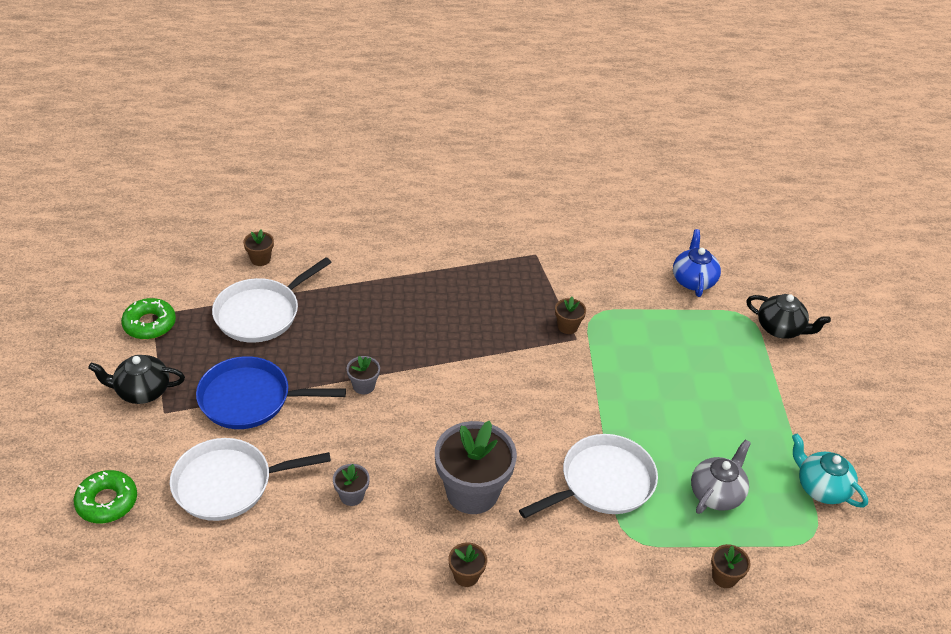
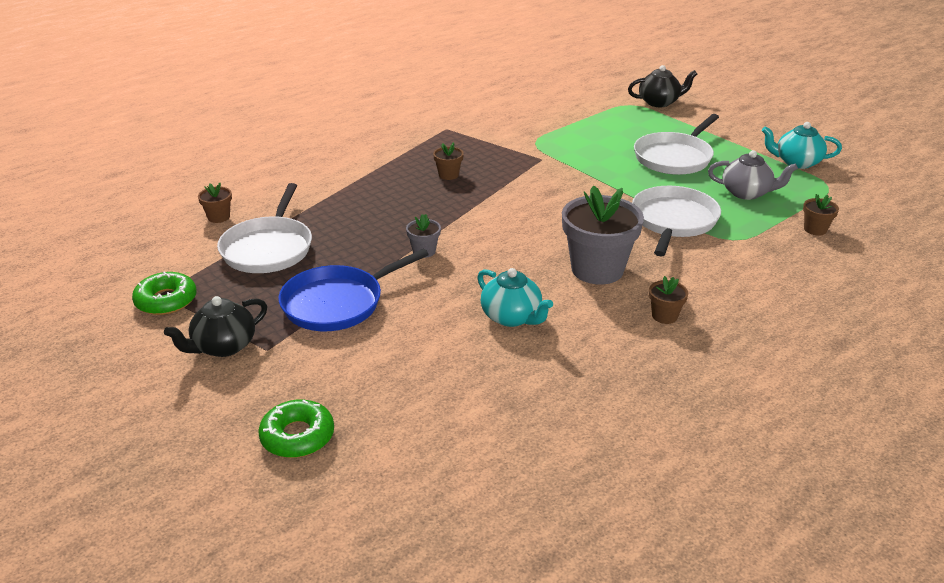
camera: 35 degrees left, 10 degrees down
(228, 484) = (397, 364): white pan -> white pan (674, 157)
(352, 496) = (512, 317): grey flower pot -> turquoise teapot
(567, 326) = (526, 155): brown flower pot -> brown flower pot (448, 175)
(693, 280) = (572, 101): blue teapot -> none
(716, 493) = (747, 193): grey teapot -> grey teapot turned 105 degrees clockwise

